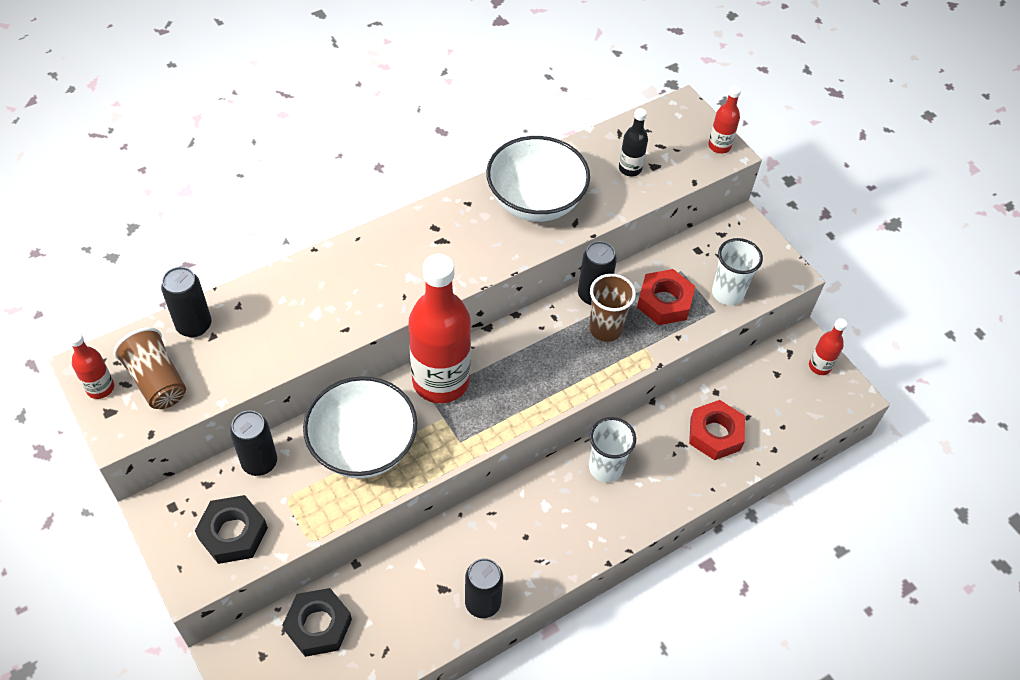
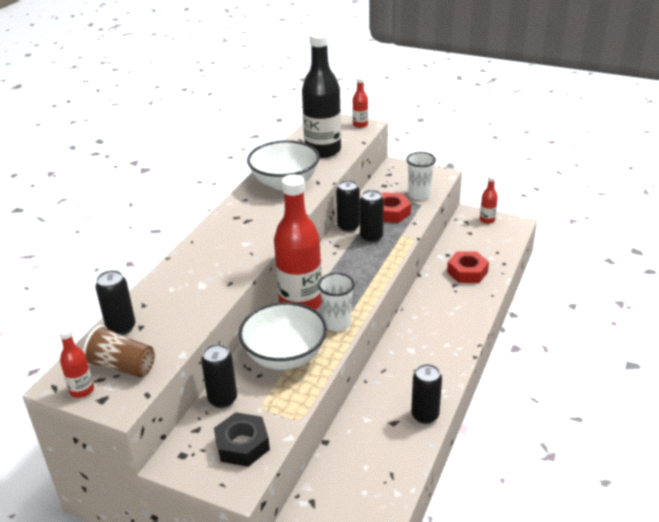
camera: 30 degrees left, 20 degrees down
(318, 625) = (334, 488): black nut -> none
(605, 329) = (371, 237): brown cup -> black can
(605, 468) = (426, 315): white cup -> white cup (337, 324)
(630, 169) = (323, 150): black bottle -> black bottle, size x2.26

